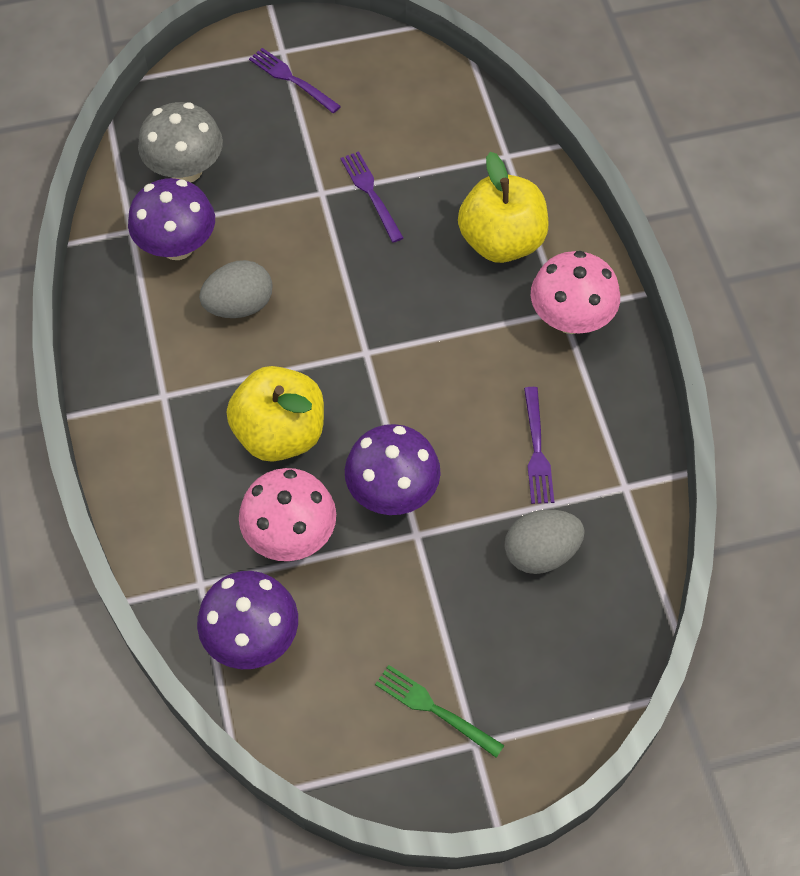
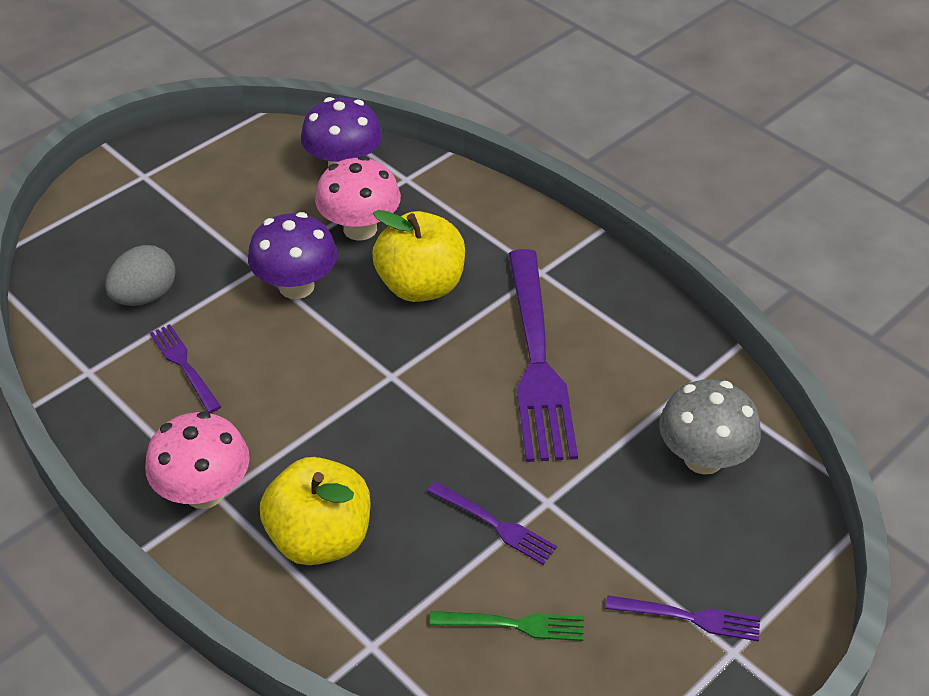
camera: 150 degrees right, 15 degrees down
(177, 246) = (641, 385): purple mushroom -> none
(239, 305) = (537, 362): grey egg -> purple fork
(433, 709) = (184, 181): green fork -> green fork (514, 624)

